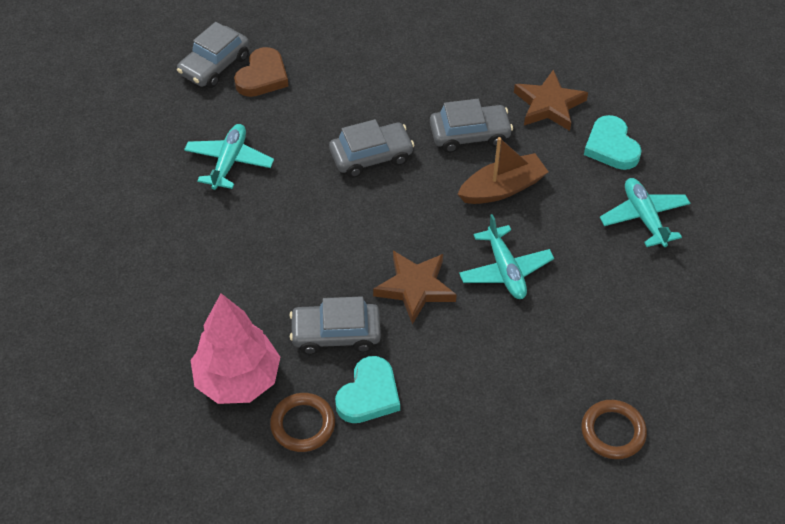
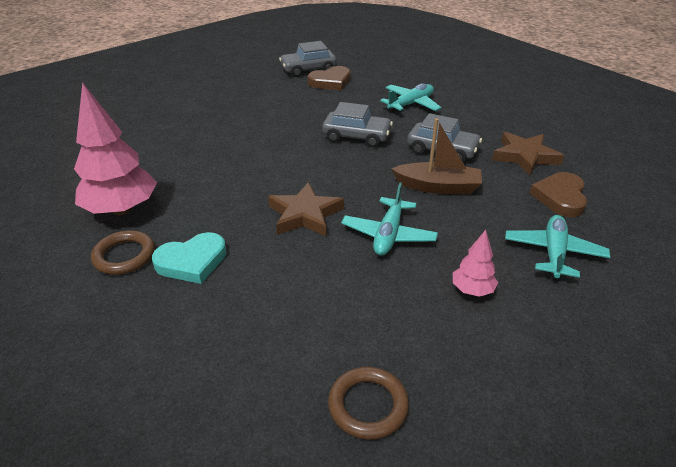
camera: 35 degrees right, 15 degrees down
(229, 162) = (263, 108): turquoise plane -> turquoise plane (410, 104)
(336, 334) = (216, 215): grey car -> none
(610, 291) = (472, 290): none -> pink tree
(611, 147) = (560, 197): turquoise heart -> brown heart

